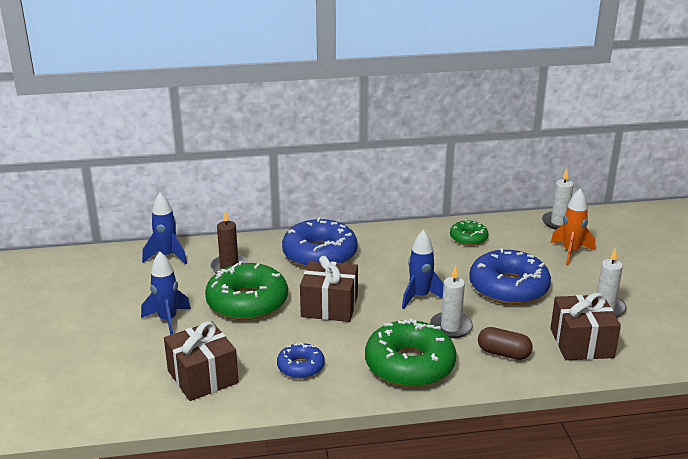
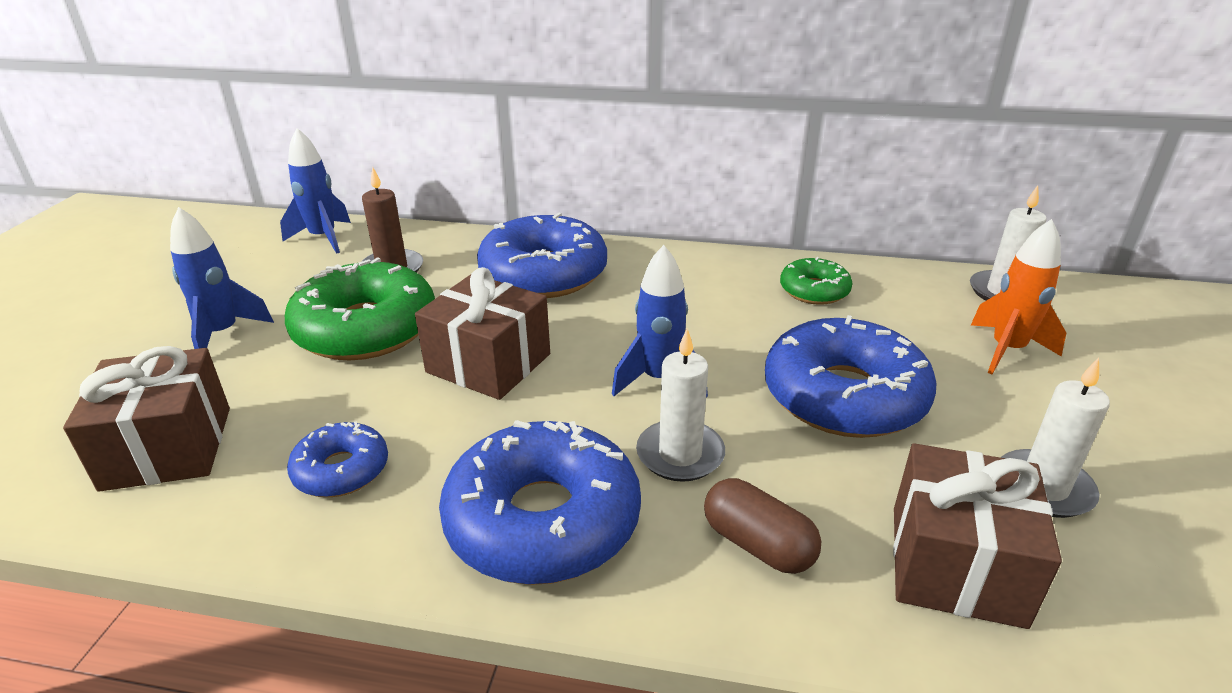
camera: 20 degrees right, 5 degrees up
(409, 365) = (543, 520): green donut -> blue donut

